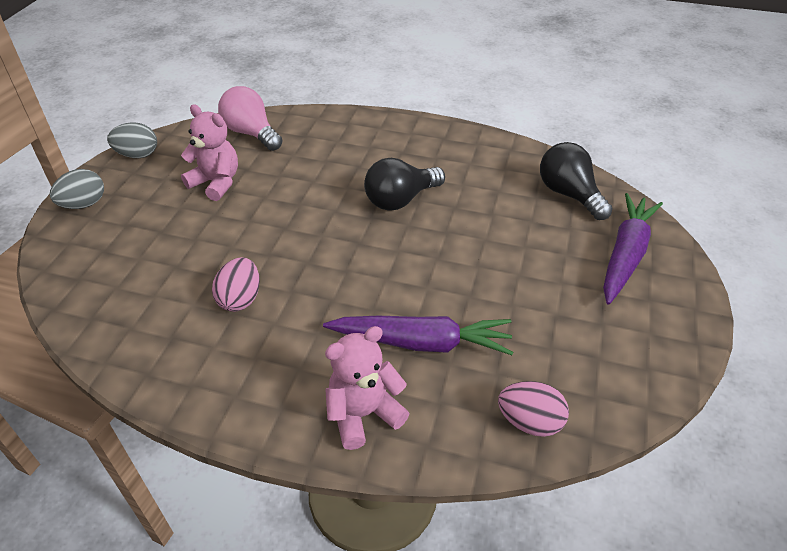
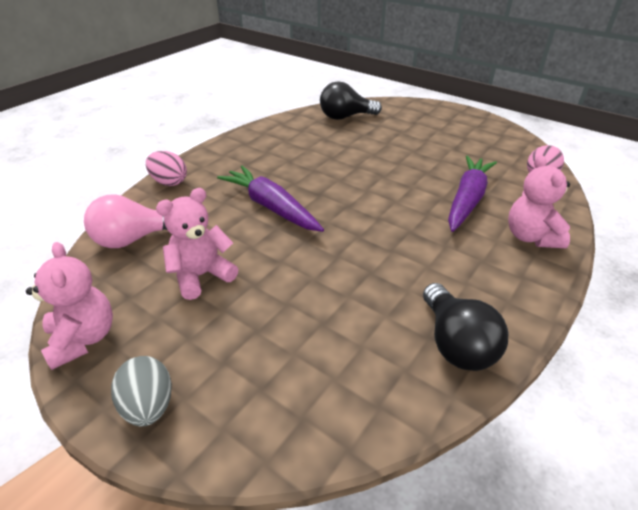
camera: 70 degrees left, 5 degrees down
(138, 155) = (83, 339): grey egg -> pink teddy bear
(240, 299) = (391, 282): pink egg -> pink egg (169, 182)
(400, 200) = (307, 176): black light bulb -> black light bulb (456, 343)
(625, 254) = (410, 116): purple carrot -> purple carrot (271, 207)

